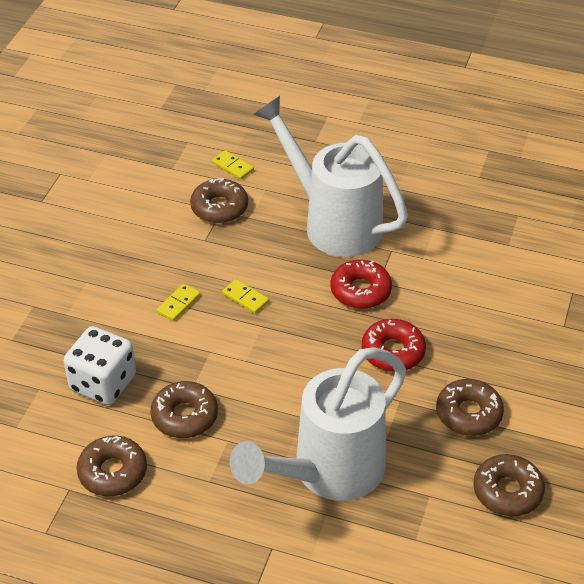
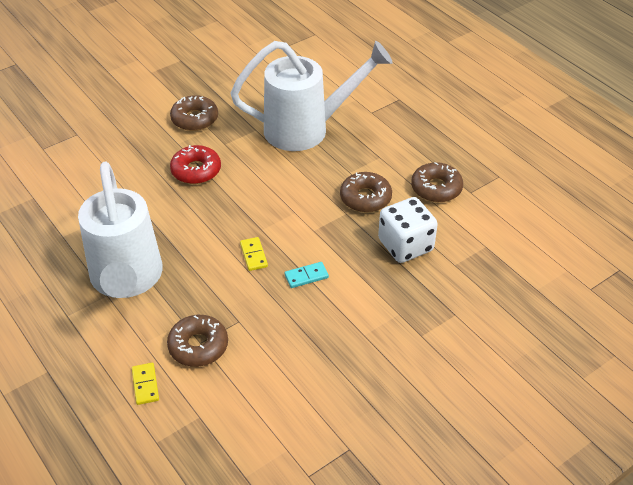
camera: 145 degrees left, 0 degrees up
(178, 304) = (306, 276): yellow domino -> turquoise domino
(360, 291) = (169, 218): red donut -> none
(507, 491) = (221, 79): brown donut -> none

